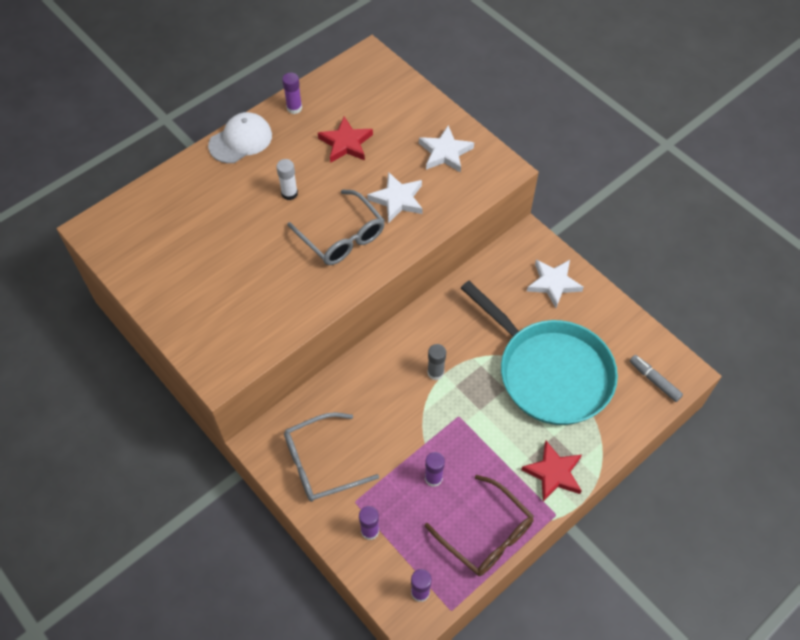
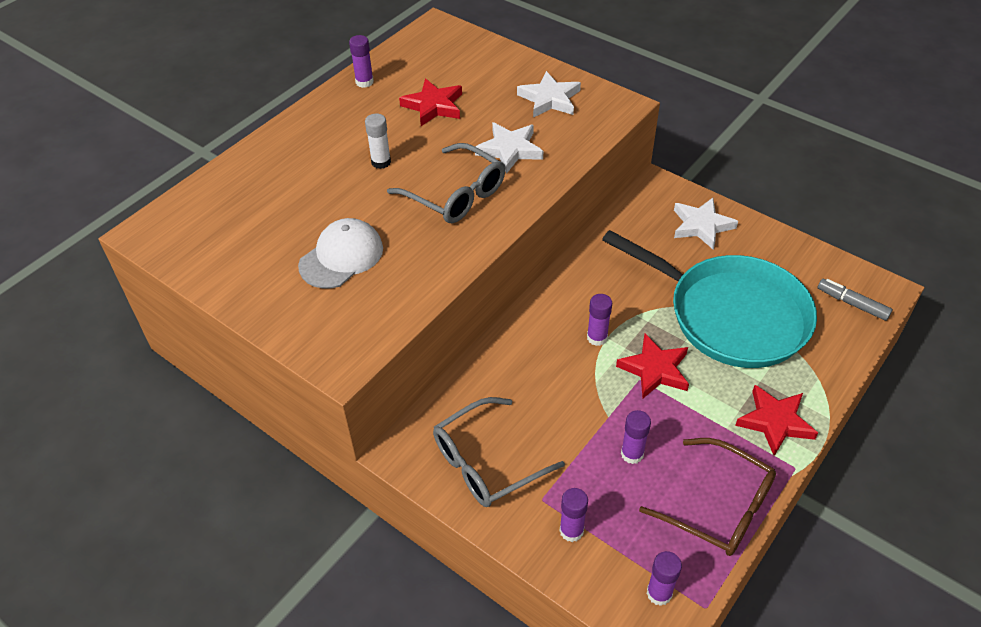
camera: 10 degrees left, 10 degrees down
(240, 140) = (309, 120): white cap -> white cap (341, 257)
(435, 372) = (597, 337): grey glue stick -> purple glue stick
(473, 410) = (655, 369): none -> red star

